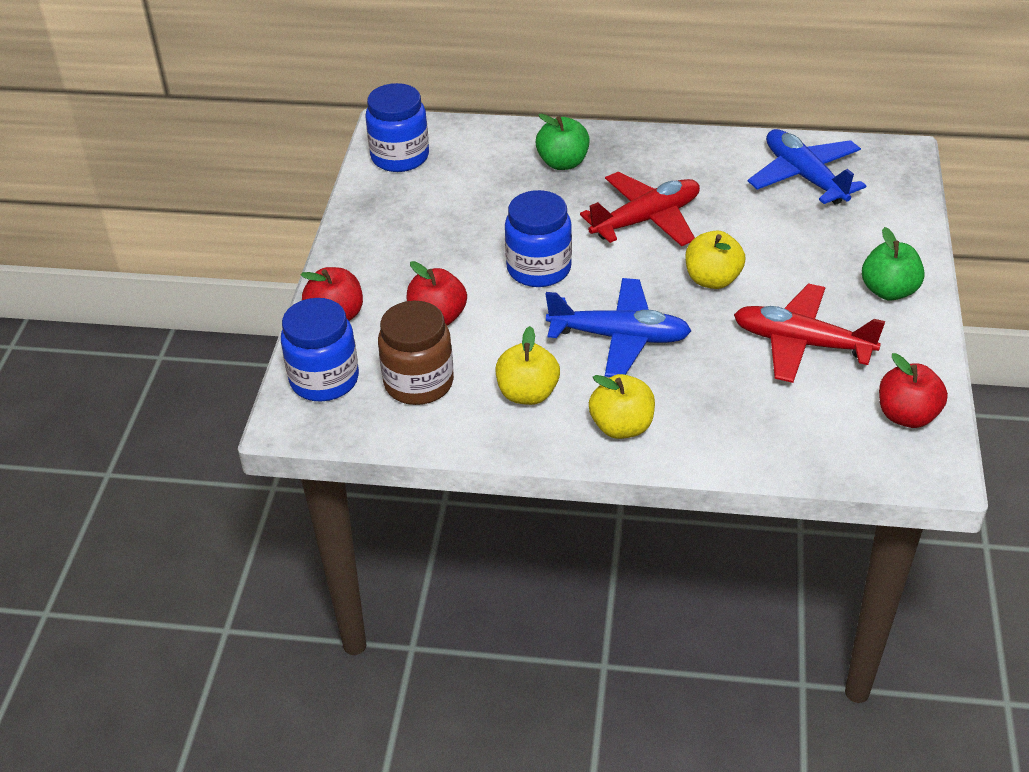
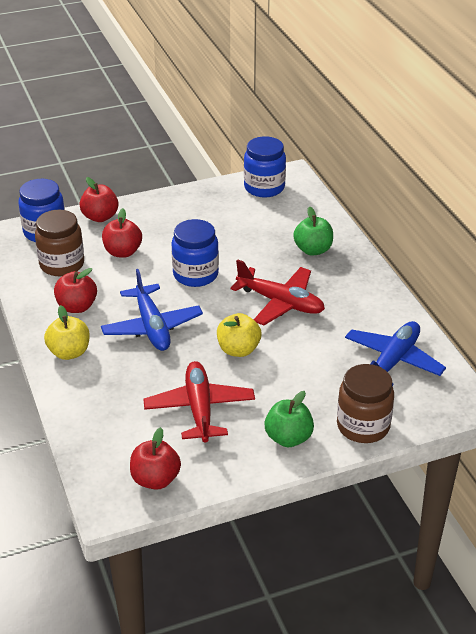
camera: 60 degrees right, 5 degrees down
(527, 394) = (77, 307): yellow apple -> red apple
(897, 232) = (363, 426): none -> brown jar

